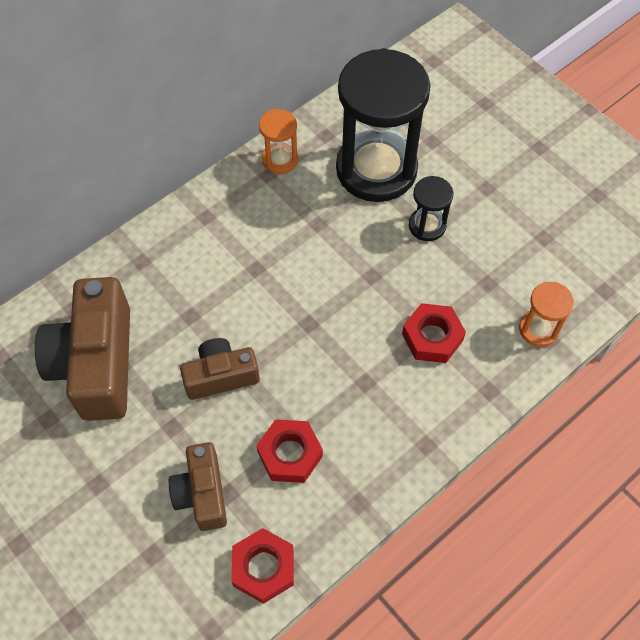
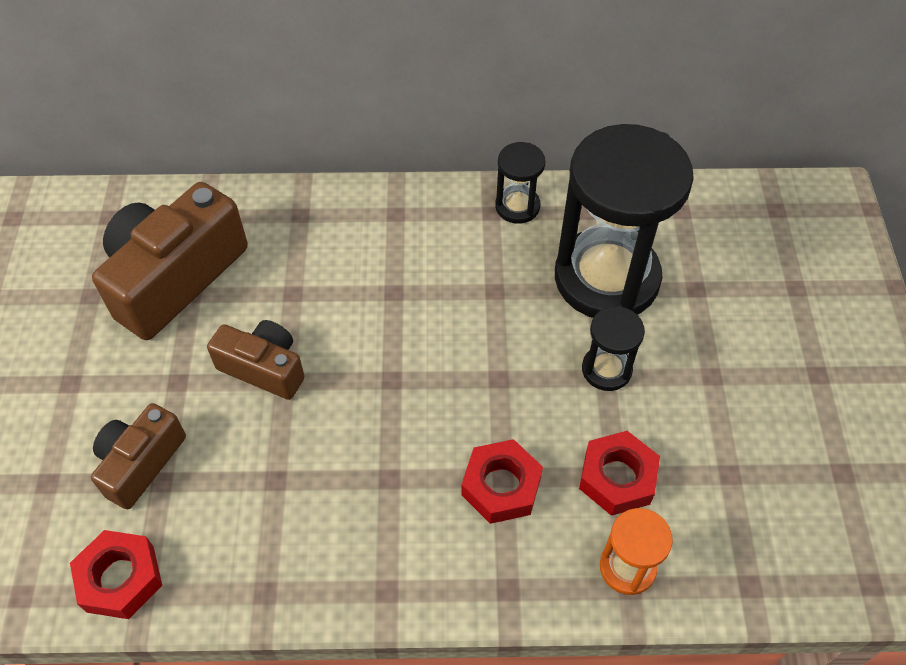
camera: 40 degrees right, 5 degrees down
(280, 159) = (517, 206): orange hourglass -> black hourglass
(290, 454) = (250, 490): red nut -> red nut (617, 478)

